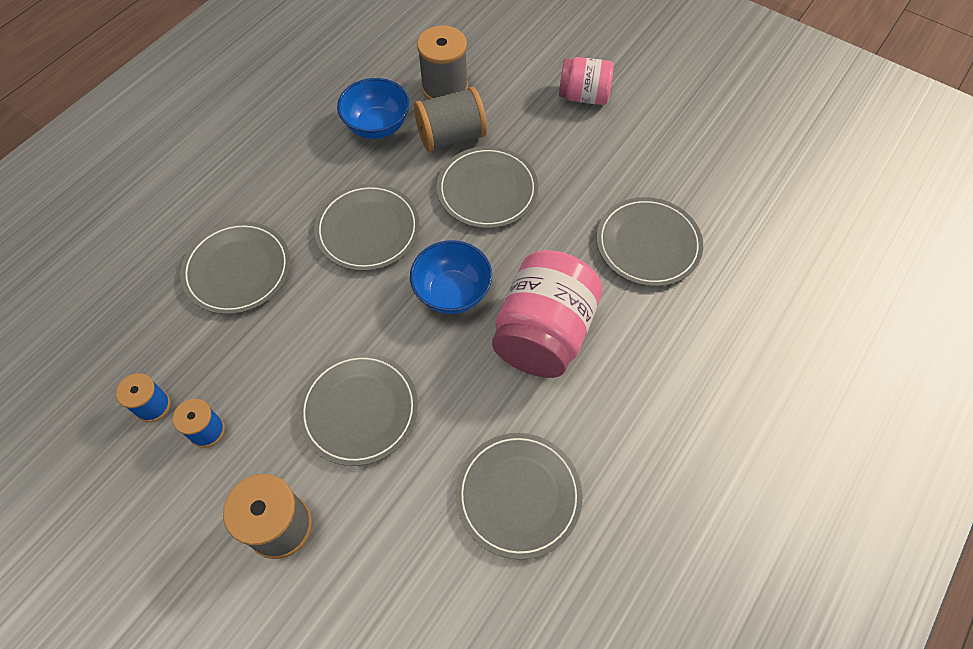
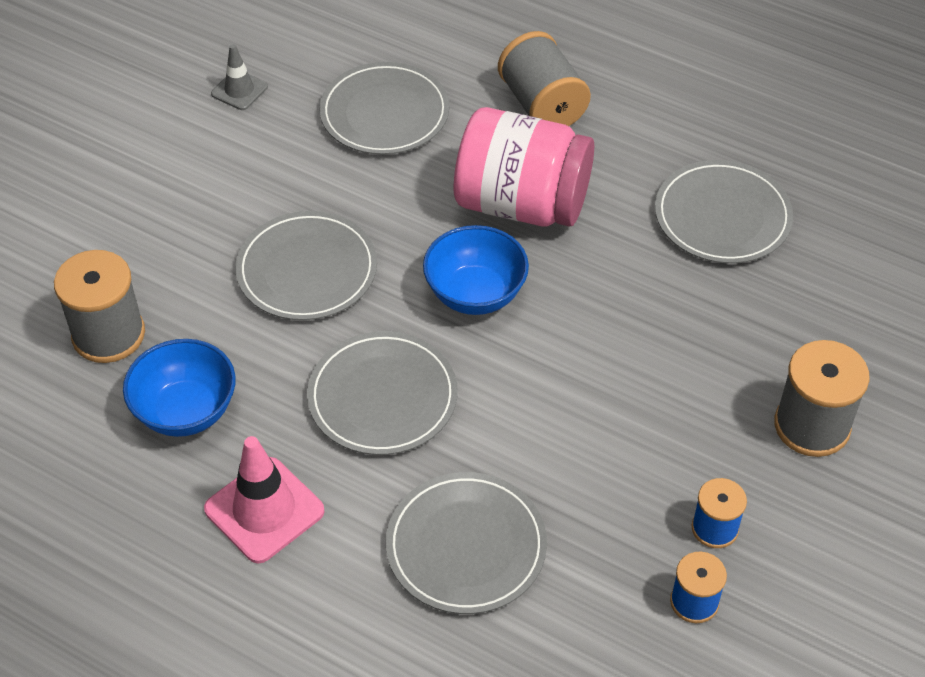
camera: 95 degrees left, 10 degrees down
(294, 164) = (264, 510): none -> pink traffic cone
(359, 410) = (653, 370): grey plate -> none
(451, 136) = (207, 318): grey spool -> grey spool (542, 105)
(583, 96) = (135, 175): pink jar -> none
(671, 152) = (239, 90): none -> grey traffic cone

